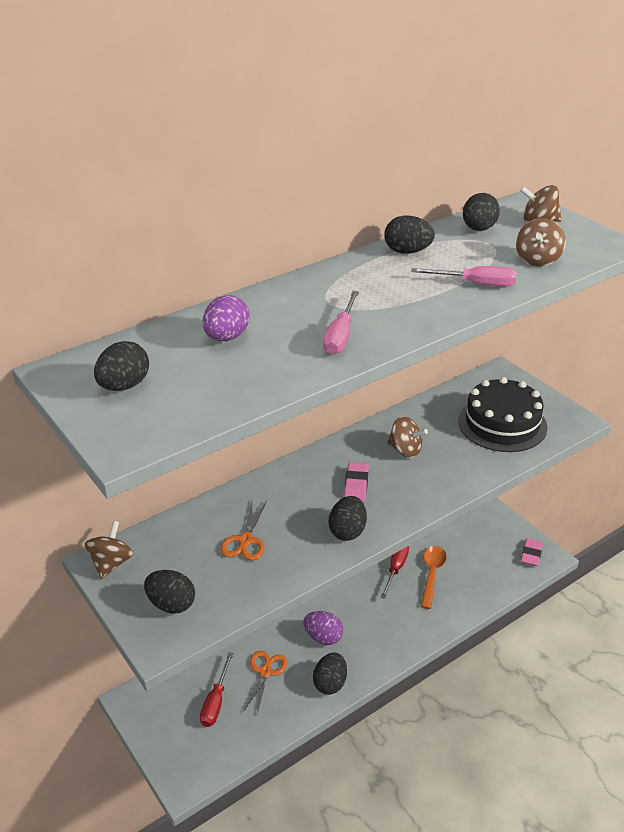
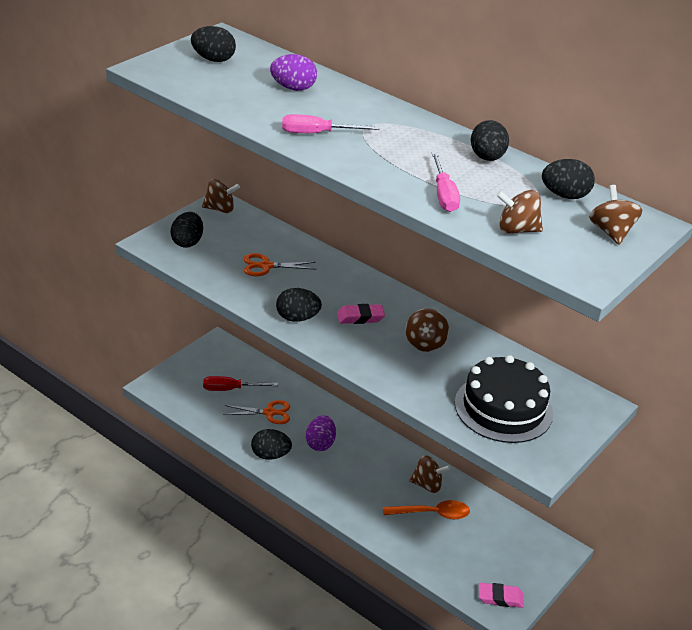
camera: 70 degrees right, 0 degrees up
(396, 569) = (427, 485): red screwdriver -> brown spinning top

